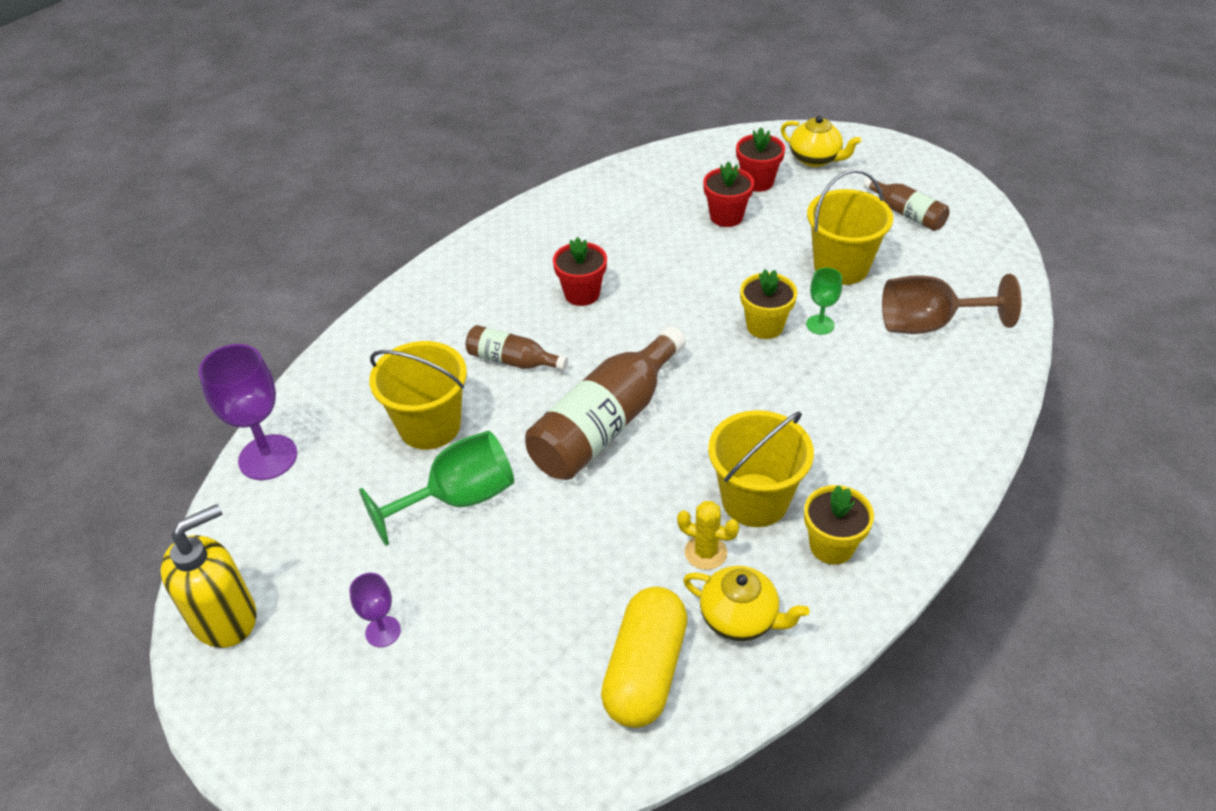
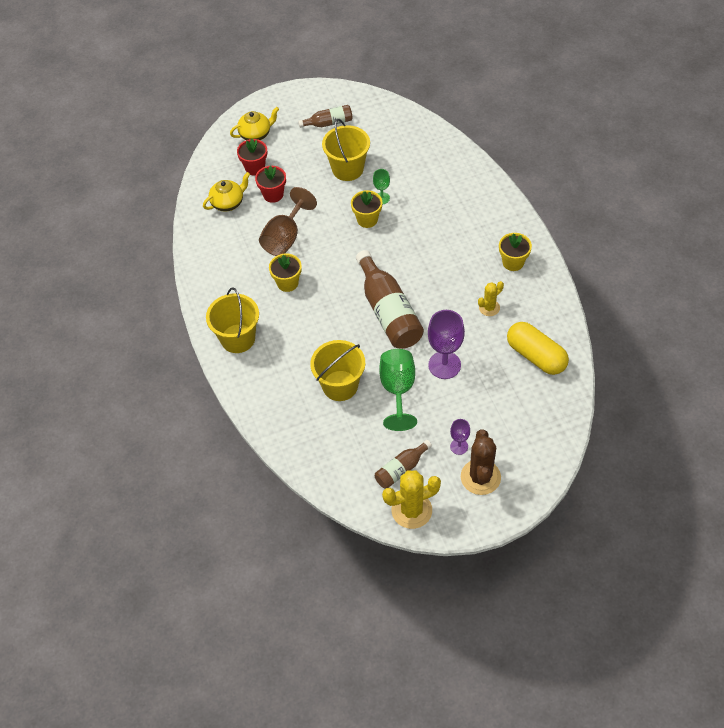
camera: 60 degrees left, 10 degrees up
(225, 617) = (411, 510): yellow soap dispenser -> yellow cactus
(268, 457) = (314, 465): purple goblet -> purple goblet (444, 365)
(330, 692) = (480, 477): none -> brown cactus
(512, 360) = (317, 333): brown bottle -> brown bottle (401, 469)
(582, 294) = (287, 283): red flower pot -> yellow flower pot
(740, 618) = (529, 312): yellow teapot -> yellow teapot (228, 203)
(755, 500) = (472, 276): yellow bucket -> yellow bucket (238, 338)
(929, 324) = (411, 159): brown goblet -> brown goblet (285, 237)

